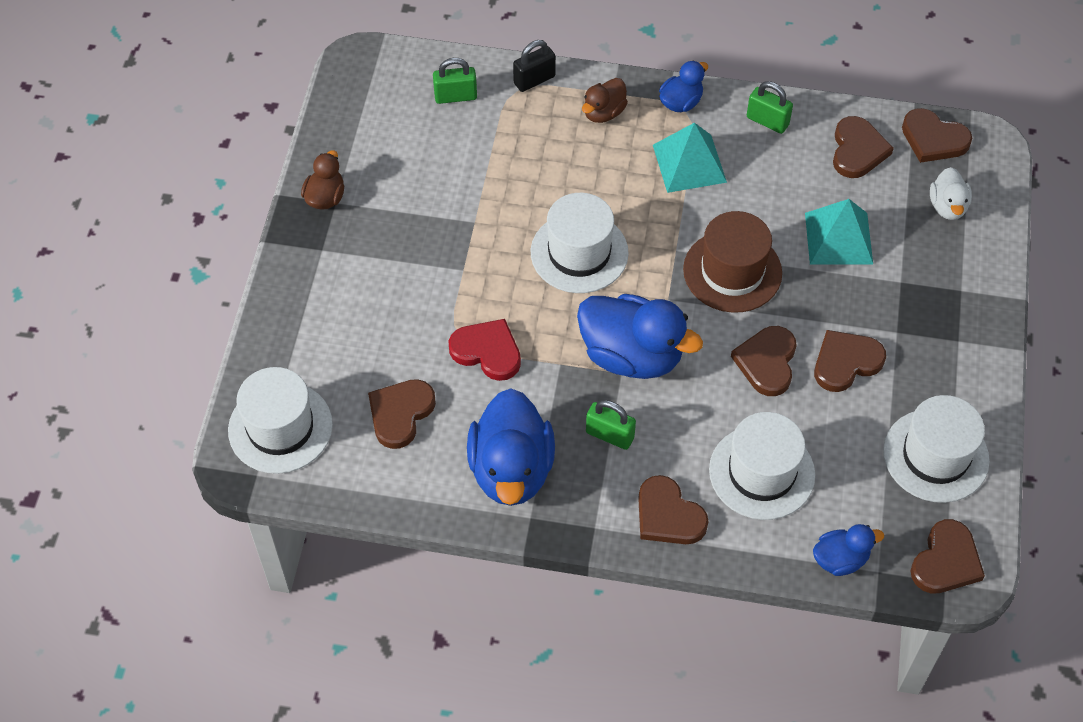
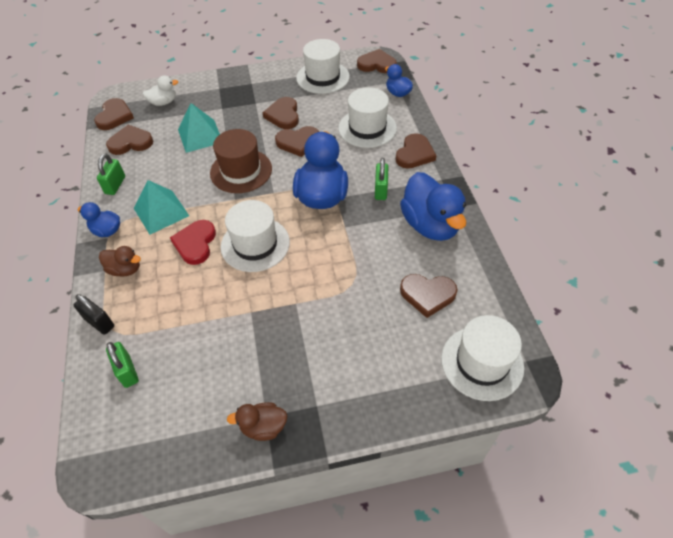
camera: 110 degrees left, 5 degrees down
(487, 351) = (355, 265): red heart -> red heart (195, 243)
(511, 470) = (430, 225): blue duck -> blue duck turned 90 degrees clockwise
(846, 362) = (283, 115): brown heart -> brown heart turned 45 degrees clockwise

